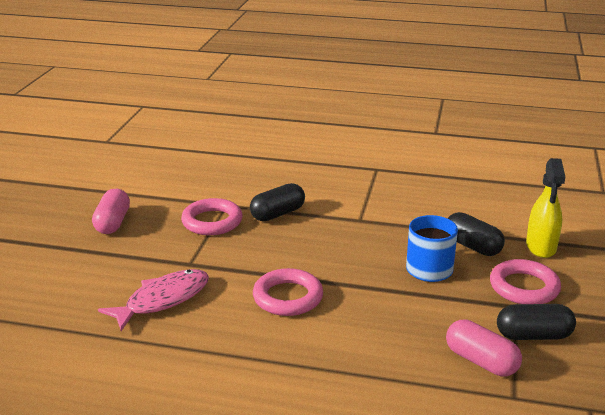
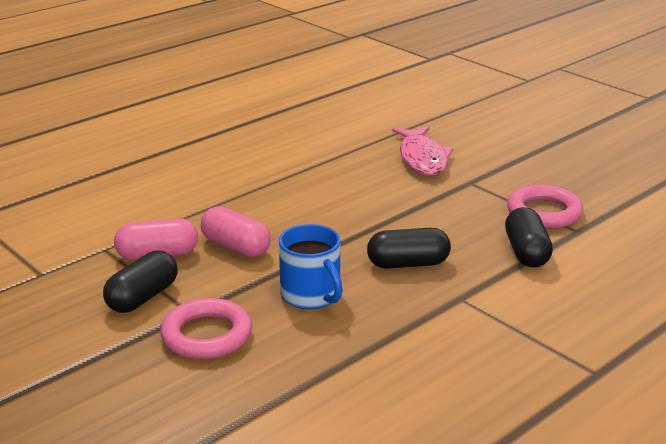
camera: 125 degrees right, 0 degrees up
(113, 223) = (588, 167): pink capsule -> pink capsule (236, 247)
(288, 297) = (360, 207): pink ring -> none
(472, 246) = (317, 345): black capsule -> black capsule (408, 264)
(541, 247) = (254, 397): yellow spray bottle -> none

